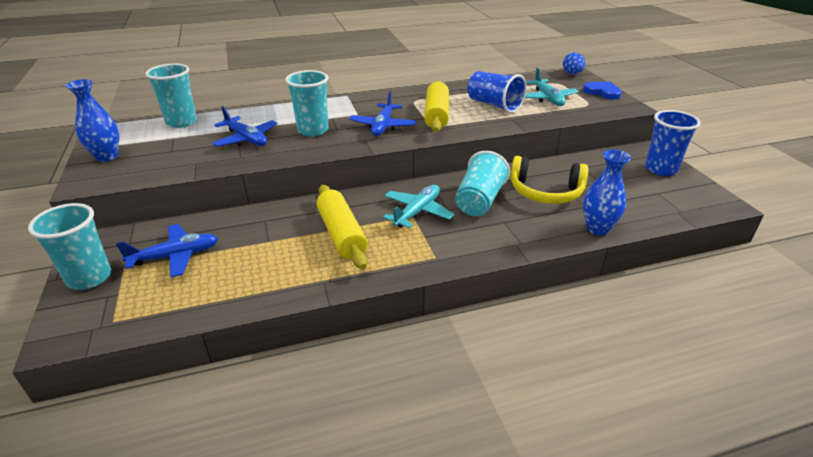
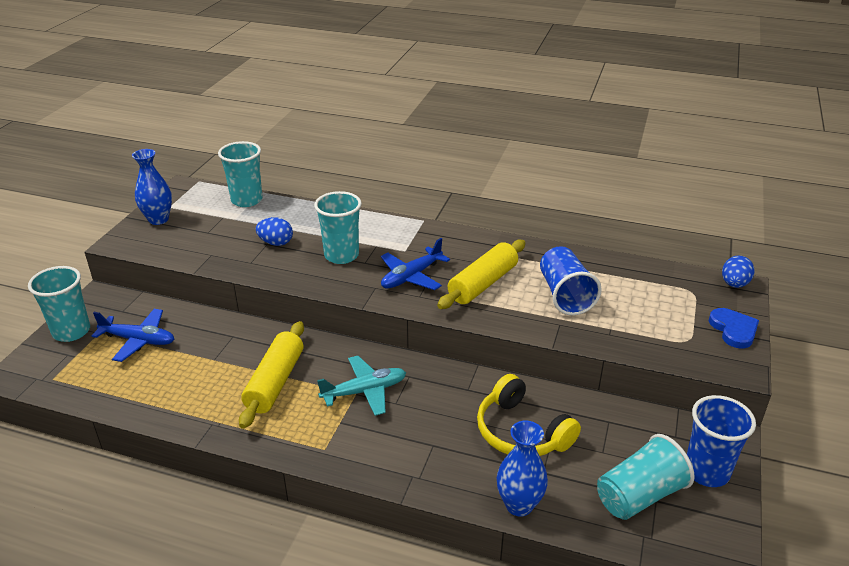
camera: 35 degrees right, 0 degrees up
(246, 139) = (276, 243): blue plane -> blue egg
(479, 201) = (438, 408): turquoise cup -> turquoise cup (639, 495)
(547, 99) = (644, 311): turquoise plane -> none

